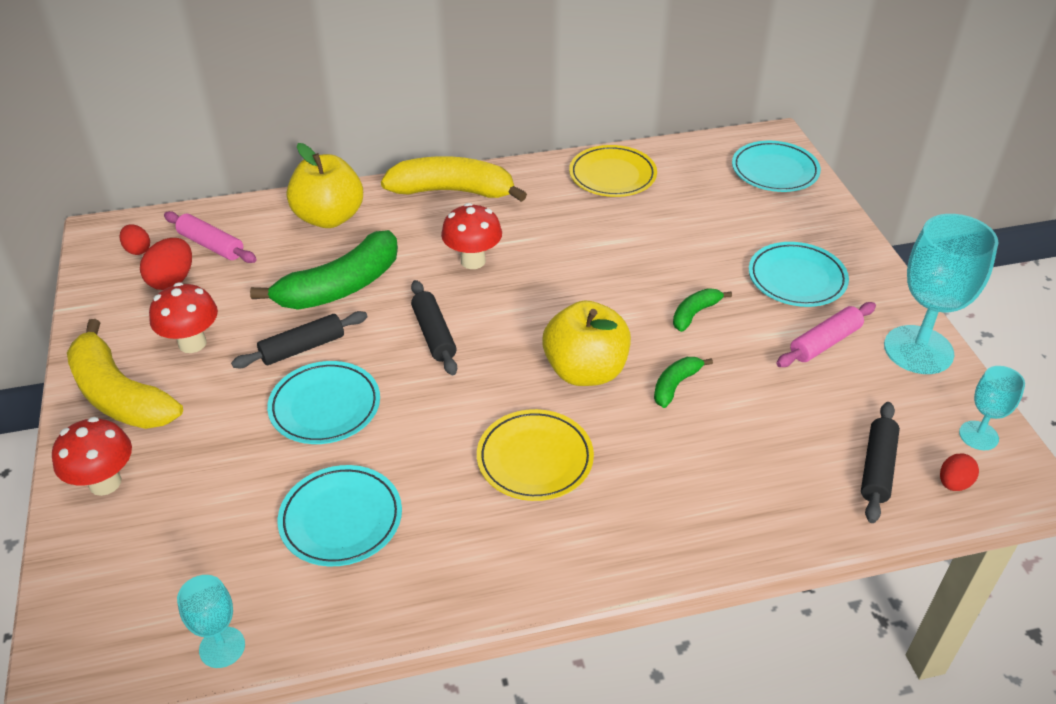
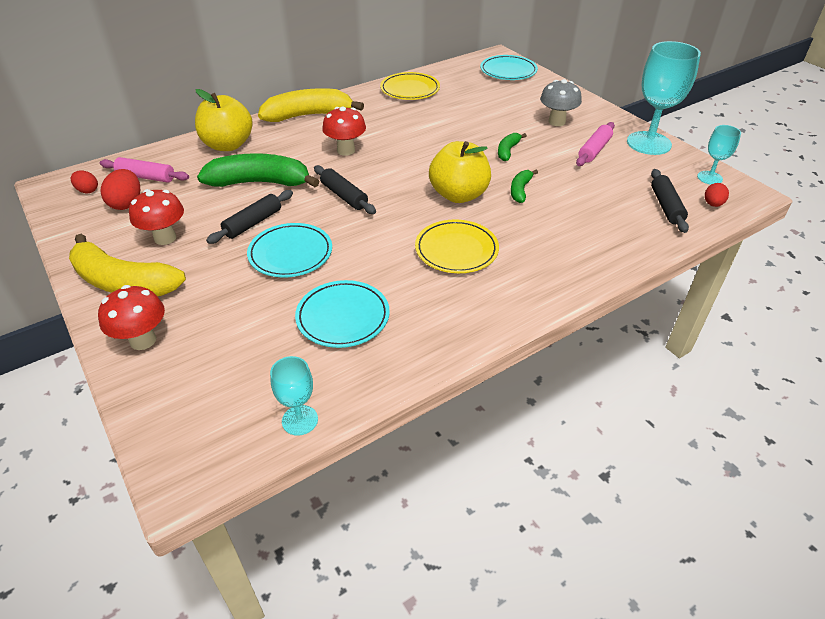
camera: 20 degrees left, 0 degrees up
(340, 287) = (260, 182): green banana -> green banana turned 120 degrees counterclockwise
(797, 279) = (556, 122): turquoise plate -> grey mushroom

